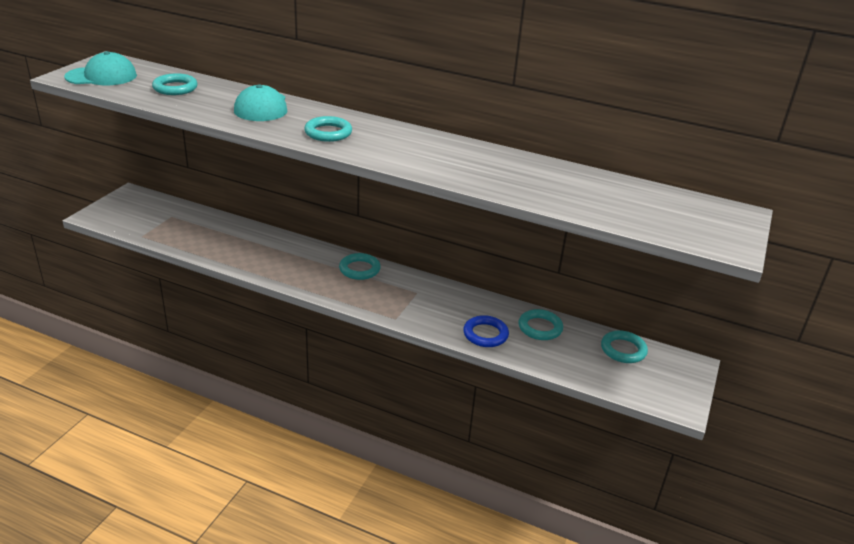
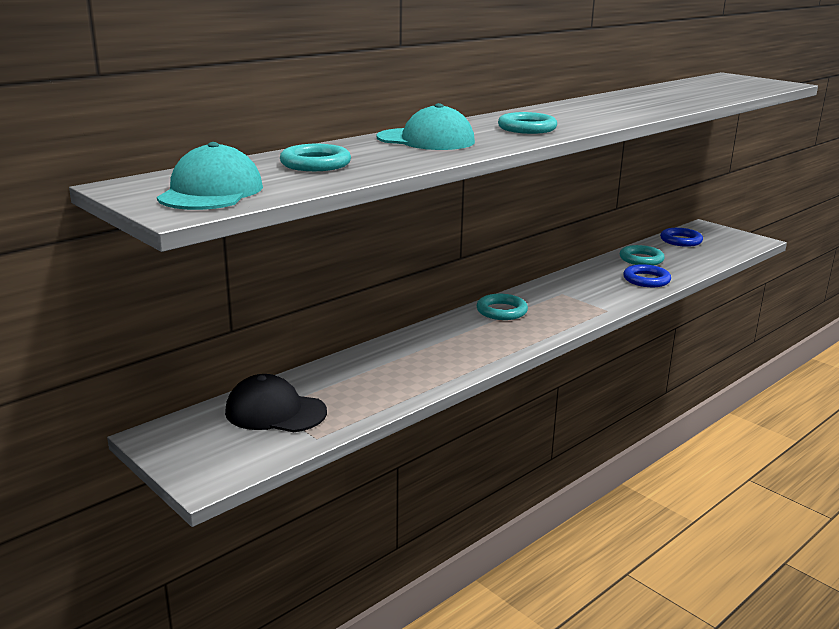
camera: 65 degrees left, 10 degrees down
(167, 218) = (275, 412): none -> black cap
(623, 350) = (680, 240): turquoise ring -> blue ring

